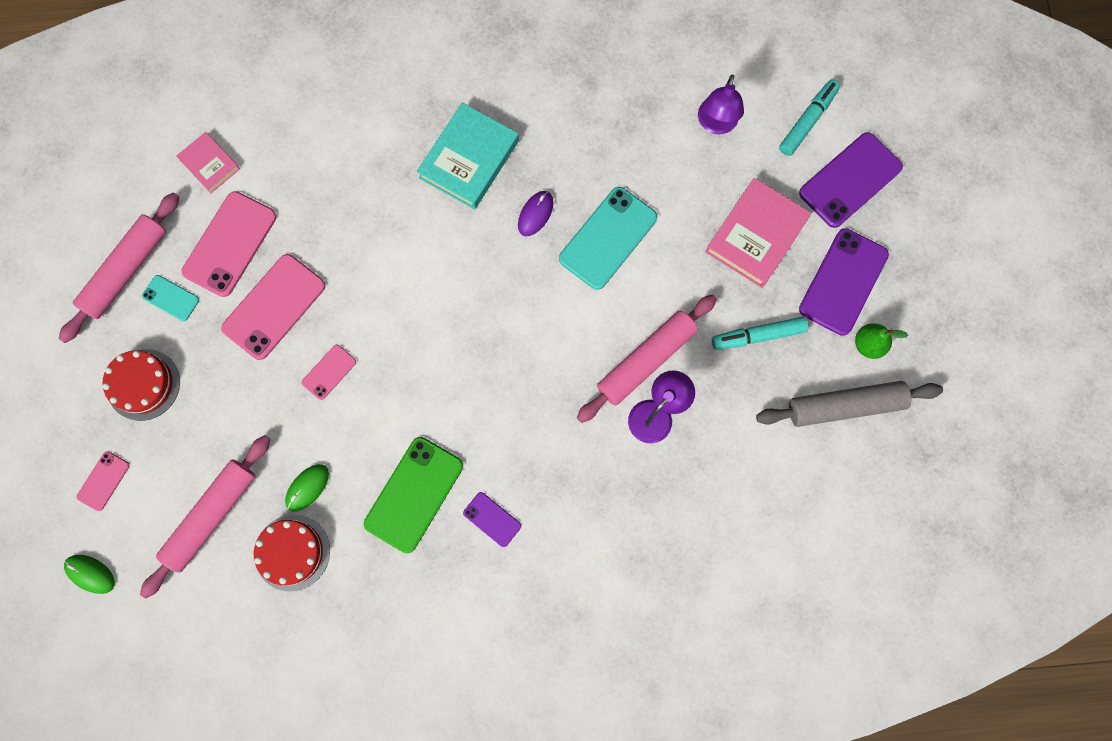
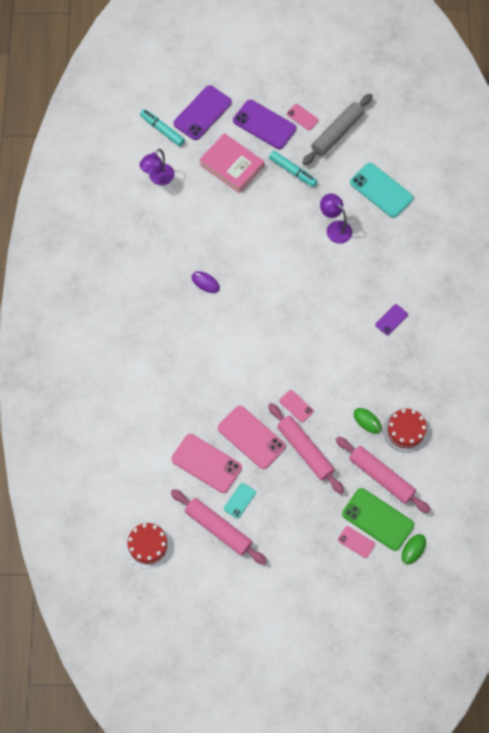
camera: 85 degrees left, 10 degrees down
(143, 384) = (296, 517): red cake -> red cake (148, 545)
(210, 164) = (149, 475): pink book -> none
(414, 494) = (374, 361): green phone -> green phone (377, 519)
(469, 159) = (164, 318): turquoise book -> none
(608, 238) = (225, 244): turquoise phone -> turquoise phone (381, 190)
(646, 360) = (303, 231): pink rolling pin -> pink rolling pin (305, 450)
(716, 124) = (158, 178): purple lamp -> purple lamp turned 105 degrees clockwise
(758, 335) = (292, 171): turquoise marker -> turquoise marker turned 45 degrees counterclockwise
(845, 406) = (337, 133): grey rolling pin -> grey rolling pin turned 45 degrees clockwise
(850, 180) = (202, 113): purple phone -> purple phone turned 75 degrees clockwise
(868, 344) = (302, 117): green pear -> pink phone

